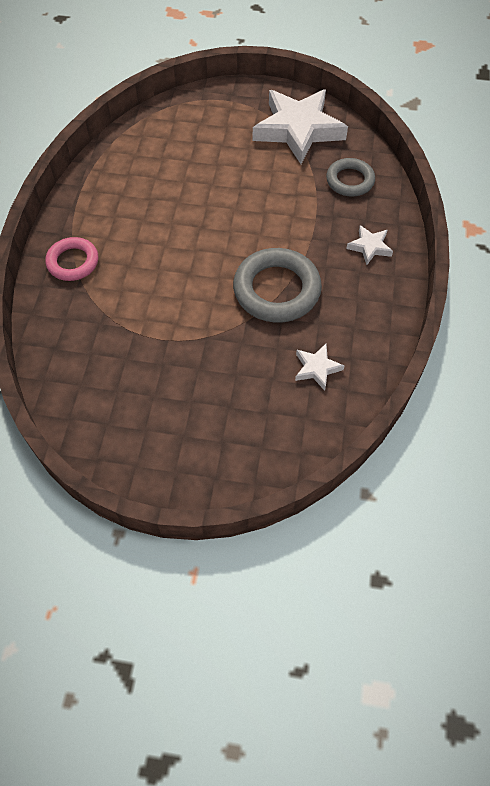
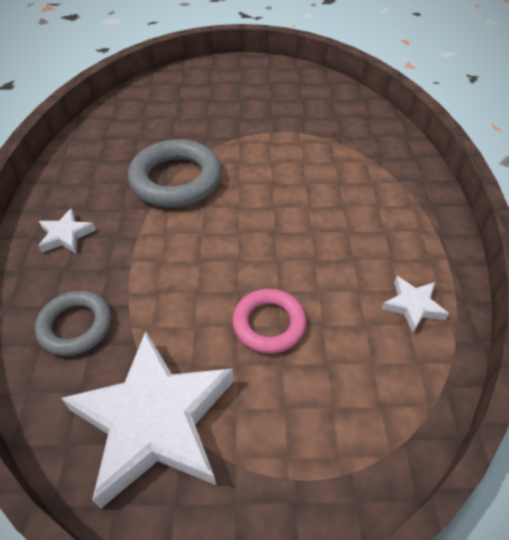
camera: 170 degrees right, 10 degrees down
(73, 262) = (398, 179): pink ring -> pink ring (269, 324)
(317, 368) = (136, 127): white star -> white star (413, 306)

